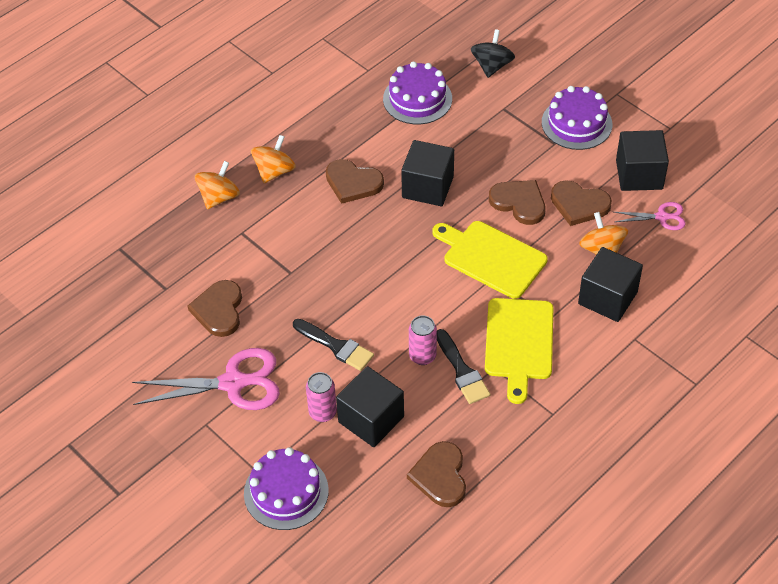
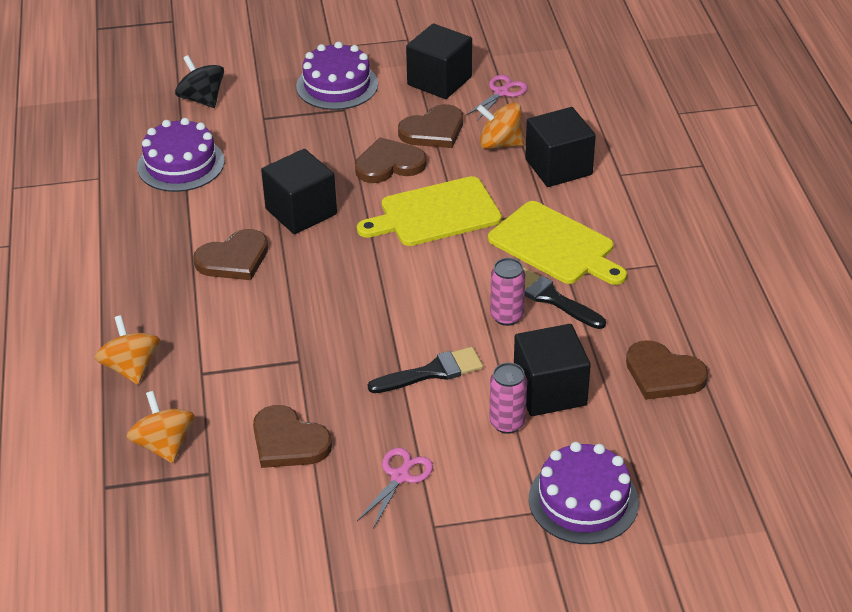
camera: 55 degrees left, 10 degrees down
(233, 383) = (400, 476): pink scissors -> pink scissors, size x0.53
(274, 171) = (148, 308): orange spinning top -> orange spinning top (164, 445)
(462, 371) = (551, 298): black brush -> black brush turned 150 degrees counterclockwise

